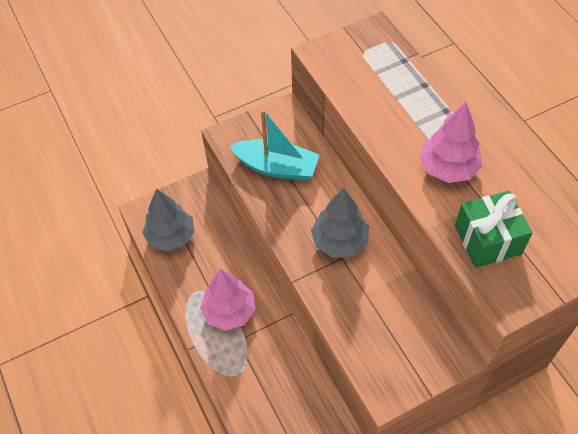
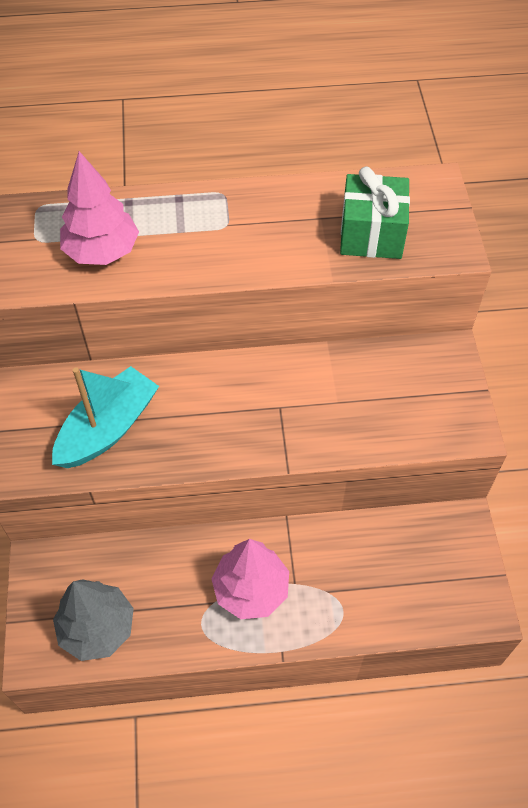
camera: 70 degrees left, 0 degrees up
(339, 241) = (256, 400): grey tree -> none
(448, 168) = (261, 229): pink tree -> pink tree (102, 251)

